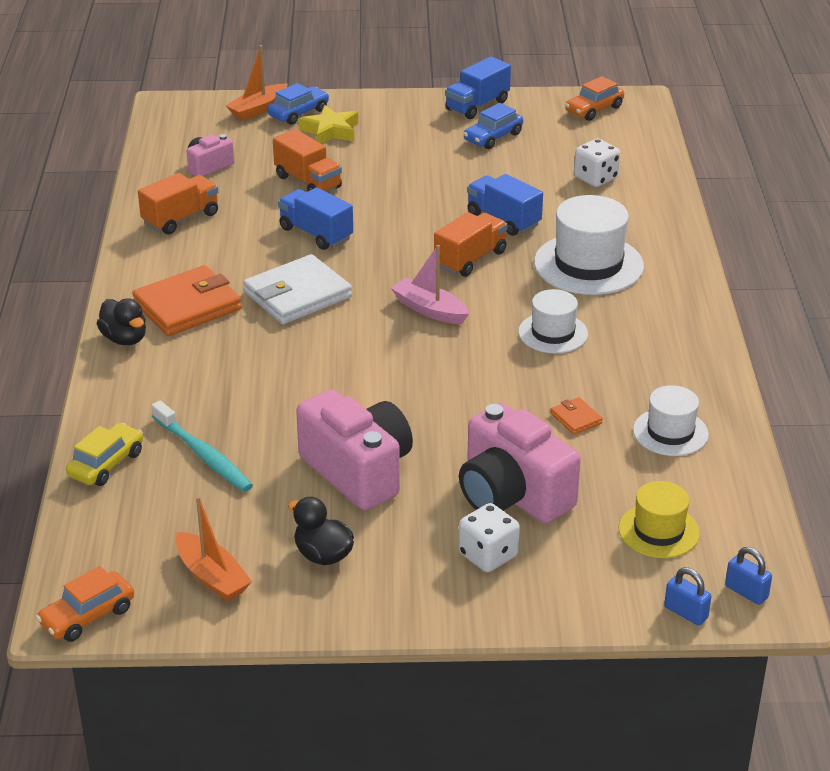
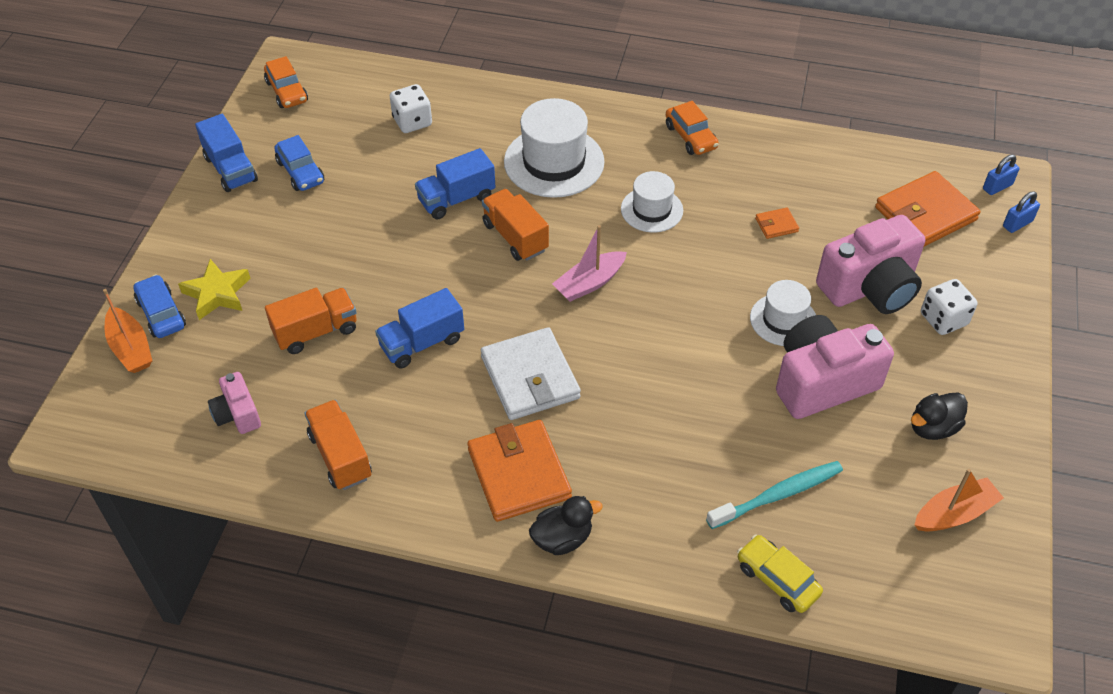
camera: 75 degrees left, 15 degrees up
(87, 616) = (1001, 619): orange car -> orange car (690, 137)
(659, 531) = (925, 214): yellow hat -> orange wallet
(670, 432) = (806, 175): white hat -> white hat (783, 320)

